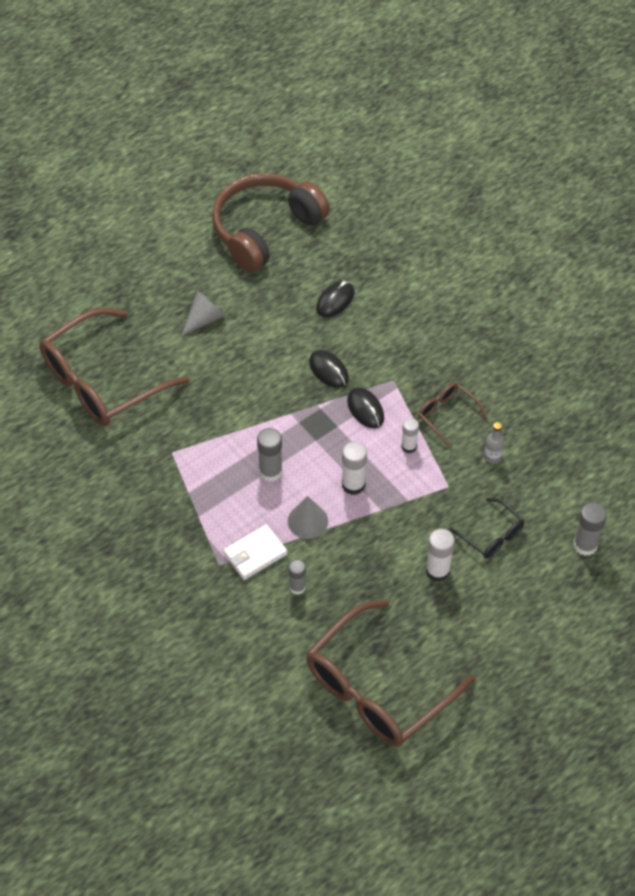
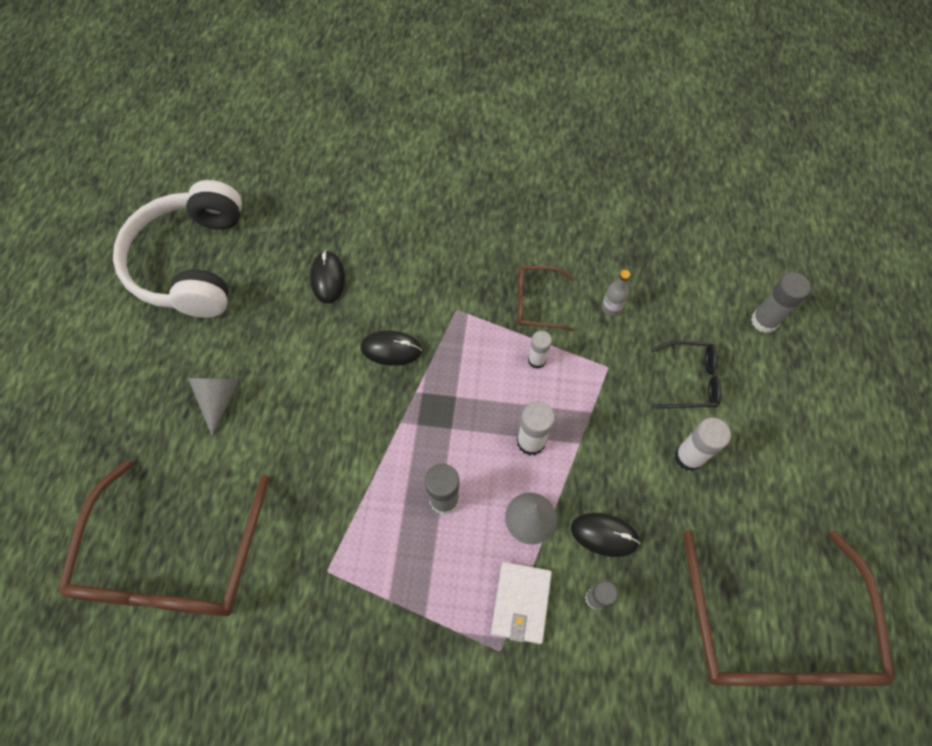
camera: 45 degrees left, 10 degrees up
(265, 229) = (192, 263): brown headphones -> white headphones
(365, 409) = (463, 358): black mouse -> black mouse (604, 535)

